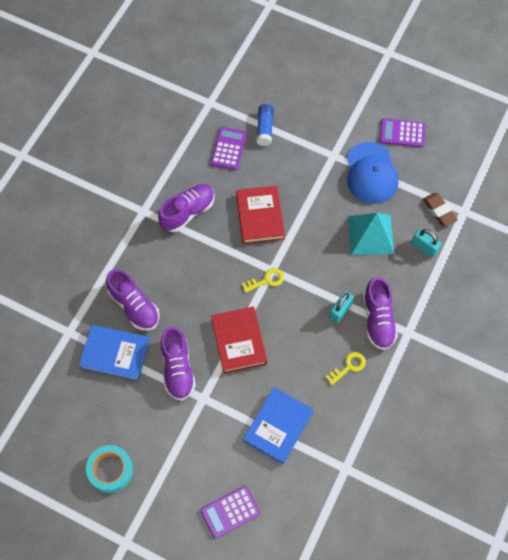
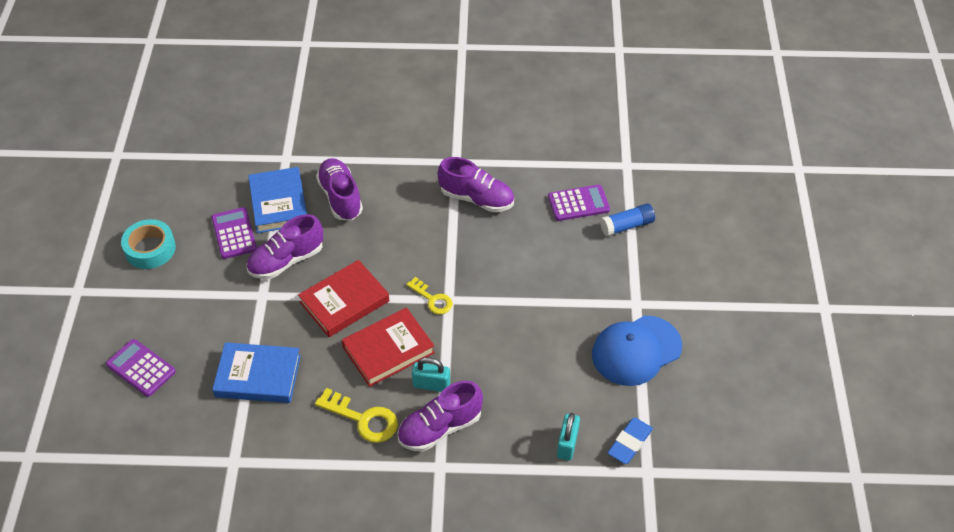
camera: 65 degrees right, 15 degrees down
(134, 306) = (340, 197): purple shoe -> purple shoe turned 135 degrees clockwise
(260, 217) = (509, 263): red book -> red book (388, 350)
(348, 367) = (363, 419): yellow key -> yellow key, size x1.51
(370, 234) = (551, 380): turquoise pyramid -> none
(402, 133) = (715, 363): purple calculator -> purple calculator (234, 233)
(439, 211) = (629, 443): brown eraser -> blue eraser

